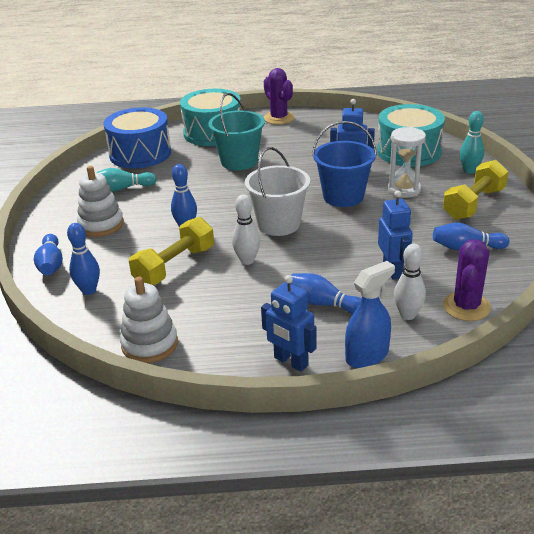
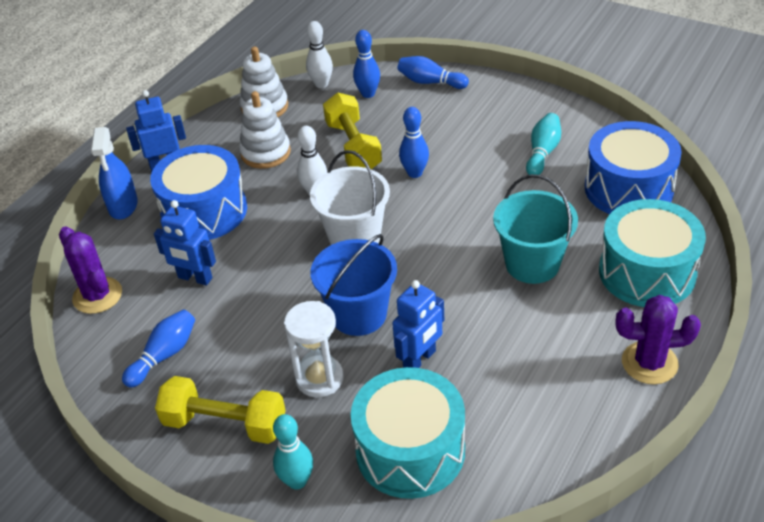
camera: 125 degrees right, 10 degrees up
(101, 225) = (474, 122): white stacking toy -> white stacking toy (265, 153)
(323, 304) = (204, 211): blue bowling pin -> blue drum
(408, 315) = (133, 253): white bowling pin -> white bowling pin (321, 84)
(473, 204) = (225, 424): yellow dumbbell -> yellow dumbbell turned 60 degrees counterclockwise

